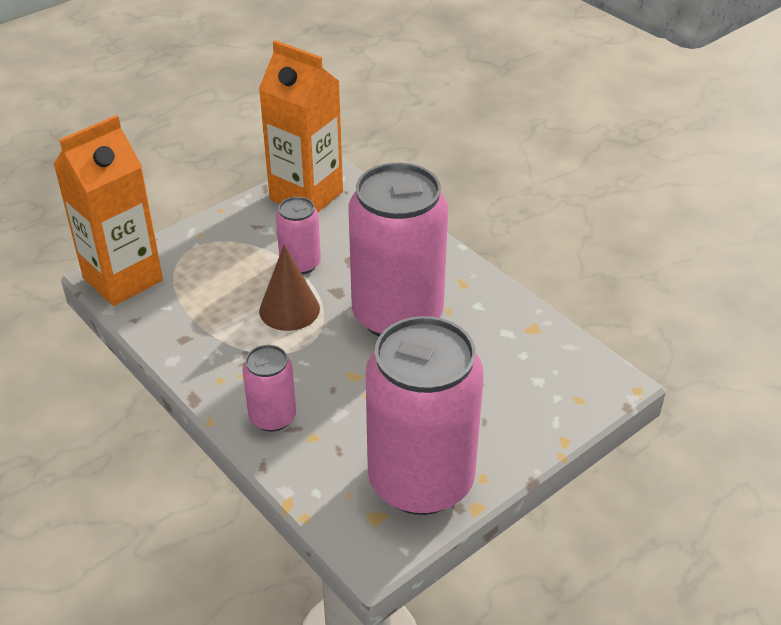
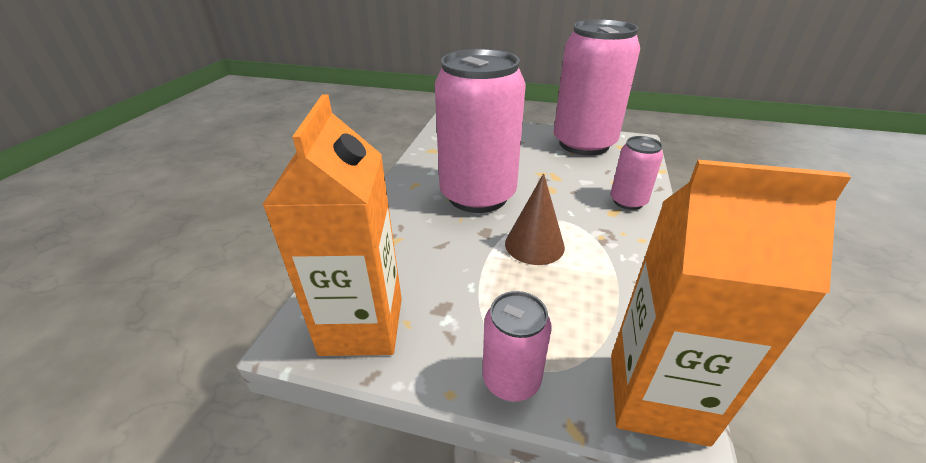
camera: 125 degrees left, 5 degrees down
(300, 264) = (475, 268): pink can -> pink can (511, 379)

